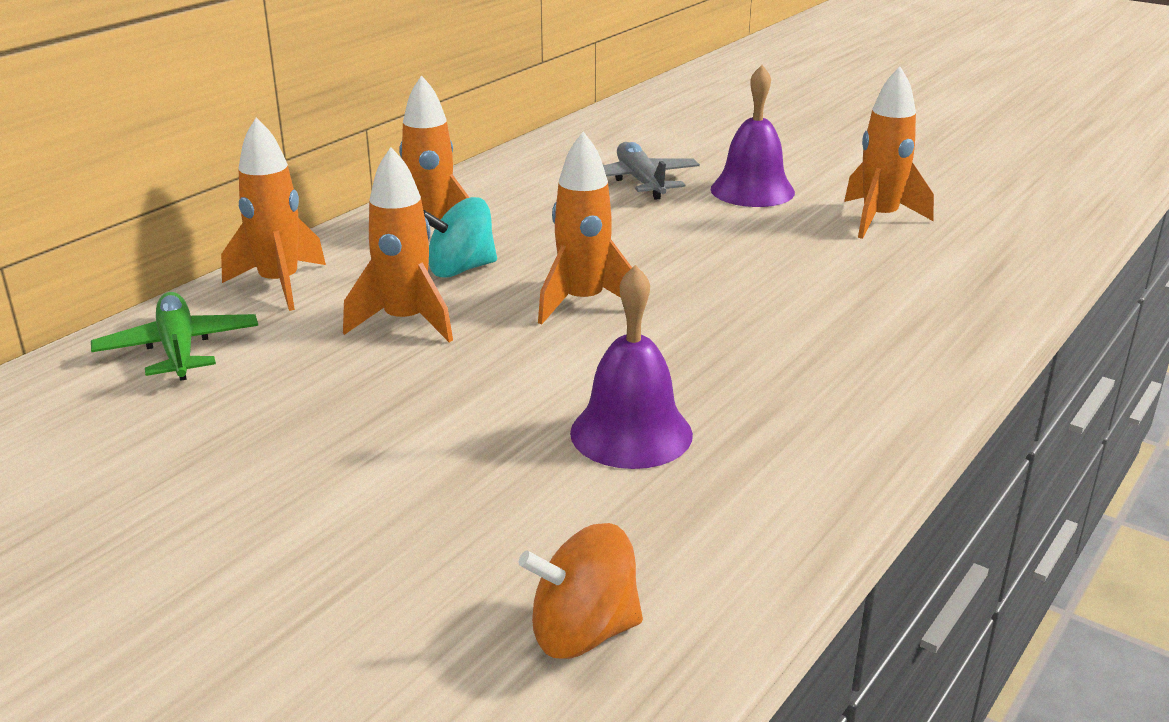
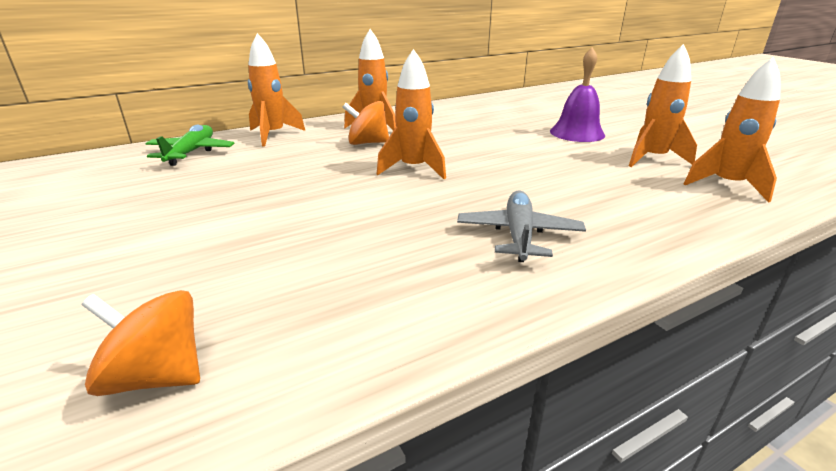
camera: 25 degrees right, 0 degrees up
(405, 322) = (308, 161): orange rocket -> orange rocket (726, 185)
(461, 269) = (367, 143): turquoise spinning top -> orange spinning top
(631, 433) = (357, 245): purple bell -> none
(640, 181) = (512, 120): grey plane -> grey plane (518, 234)

